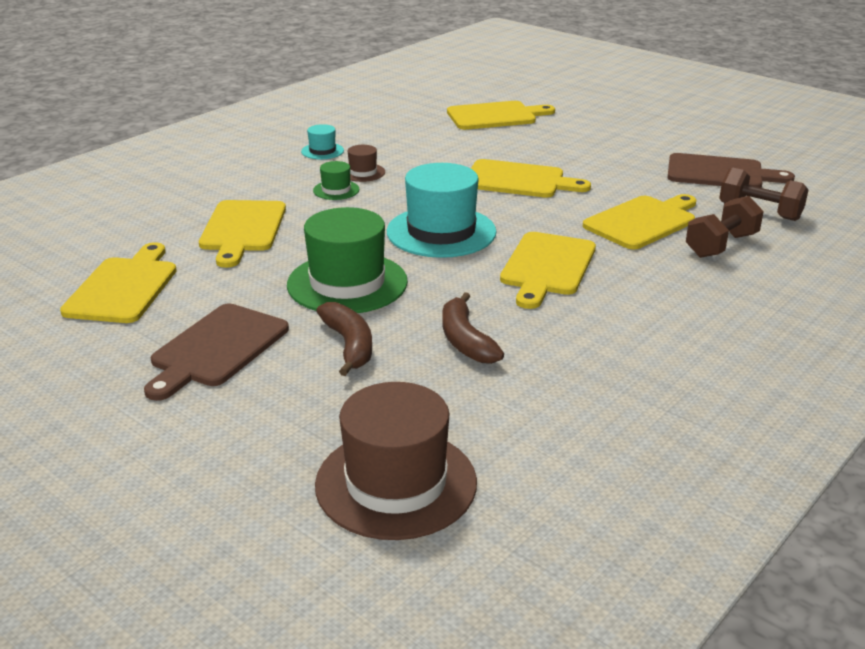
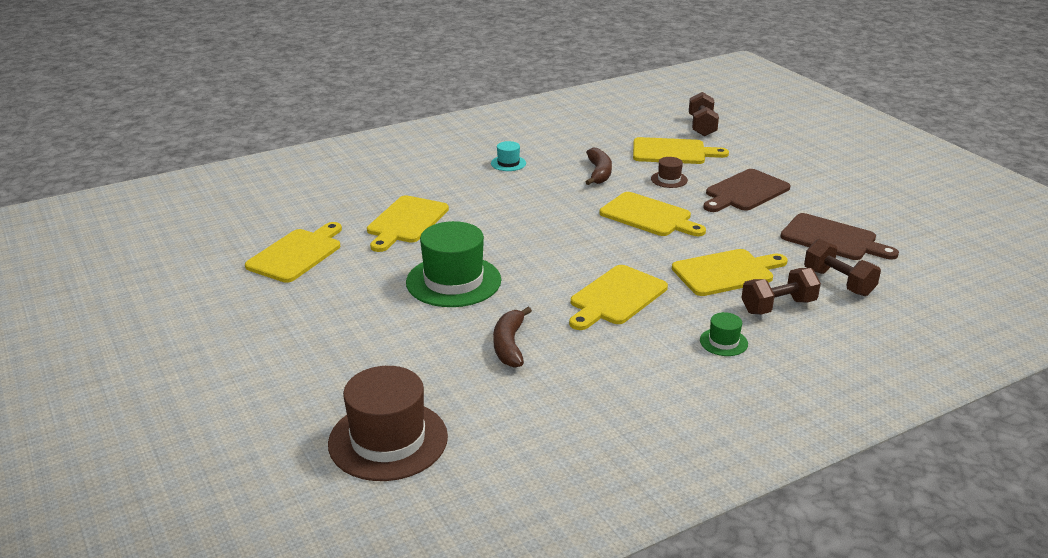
camera: 20 degrees right, 0 degrees up
(217, 349) = (331, 314): brown cutting board -> brown cutting board (745, 192)
(336, 190) = (496, 200): green hat -> green hat (723, 342)
(349, 345) = (423, 331): brown banana -> brown banana (599, 173)
(363, 172) = (527, 188): brown hat -> brown hat (669, 179)
(441, 232) = (553, 251): turquoise hat -> none
(506, 89) = (702, 126): none -> brown dumbbell

